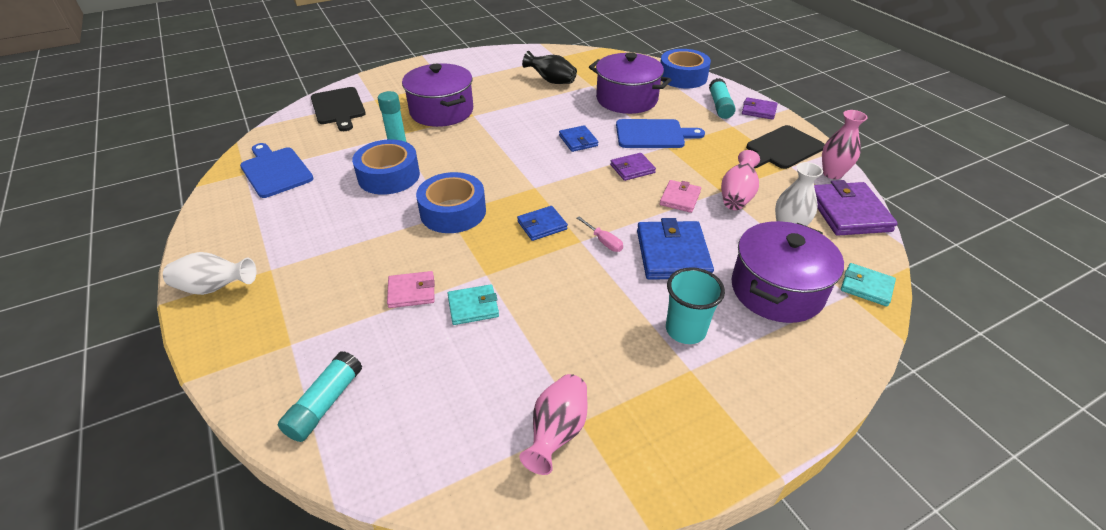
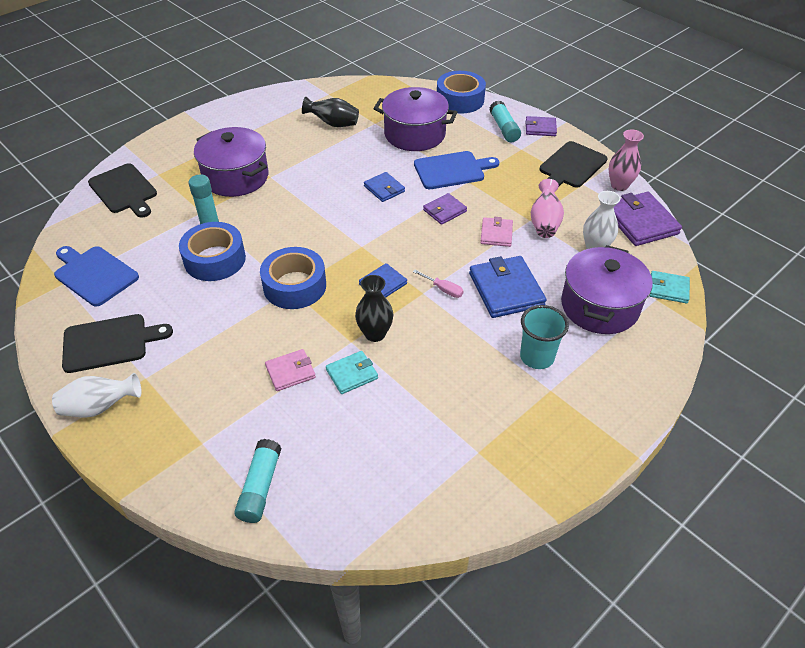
camera: 15 degrees left, 5 degrees up
(256, 231) = (109, 342): none -> black cutting board
(514, 271) = (375, 334): none -> black vase
(557, 432) = (463, 464): pink vase -> none

